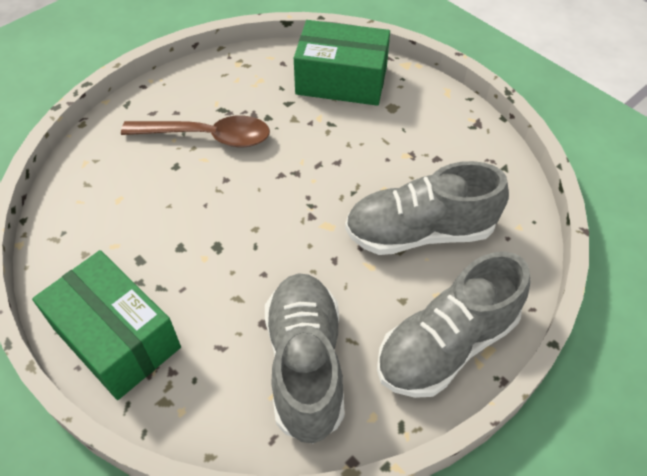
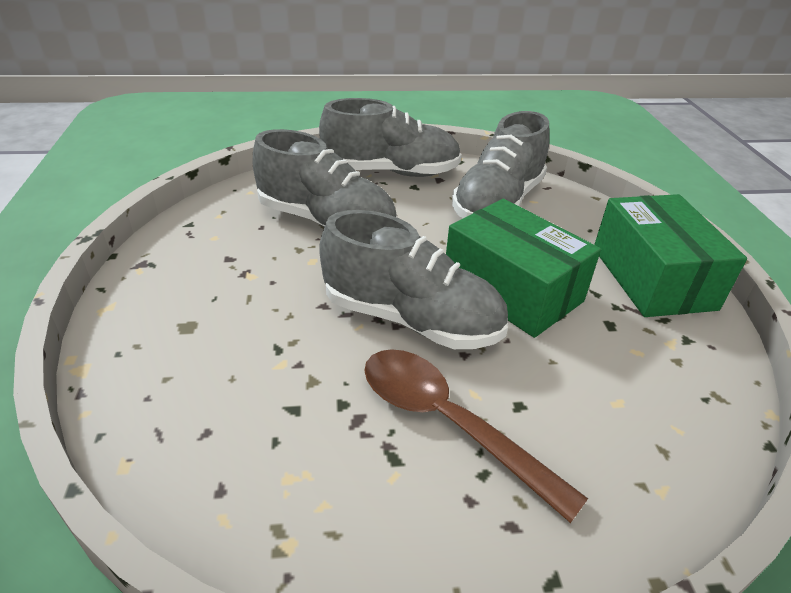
camera: 145 degrees left, 15 degrees down
(275, 183) = (411, 319): none -> grey shoe
(341, 80) = (187, 398): green box -> green box (512, 289)

